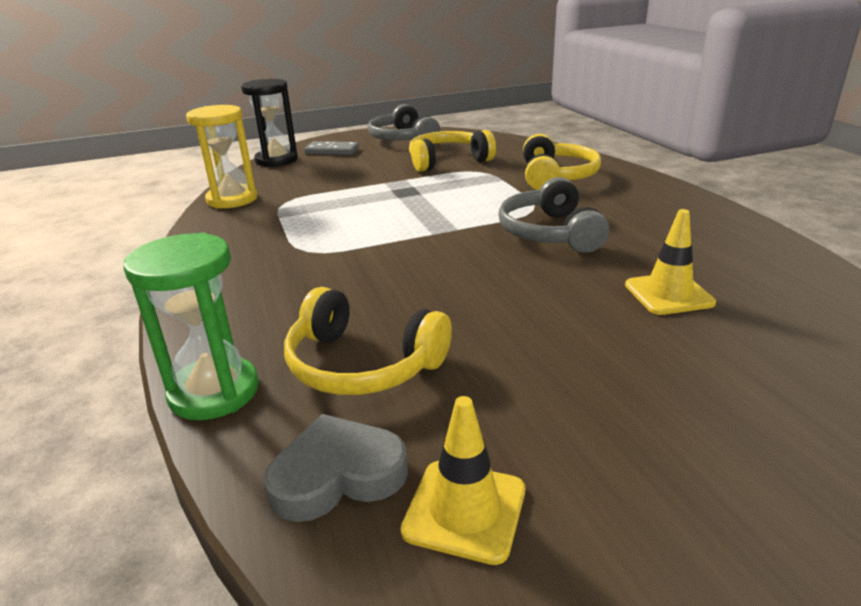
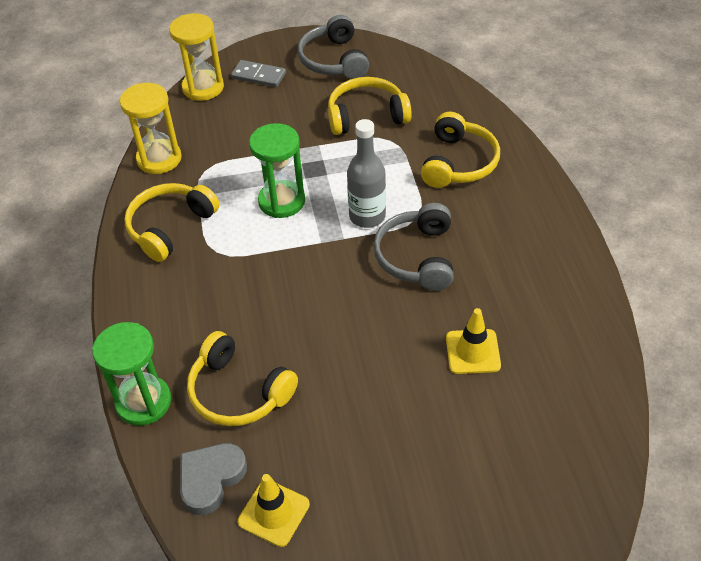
camera: 10 degrees right, 20 degrees up
(247, 239) = (170, 227): none -> yellow headphones
(276, 160) = (203, 87): black hourglass -> yellow hourglass
(337, 475) = (210, 479): grey heart -> grey heart turned 45 degrees counterclockwise
(377, 212) = (282, 201): none -> green hourglass
(478, 213) = (367, 216): none -> grey bottle

